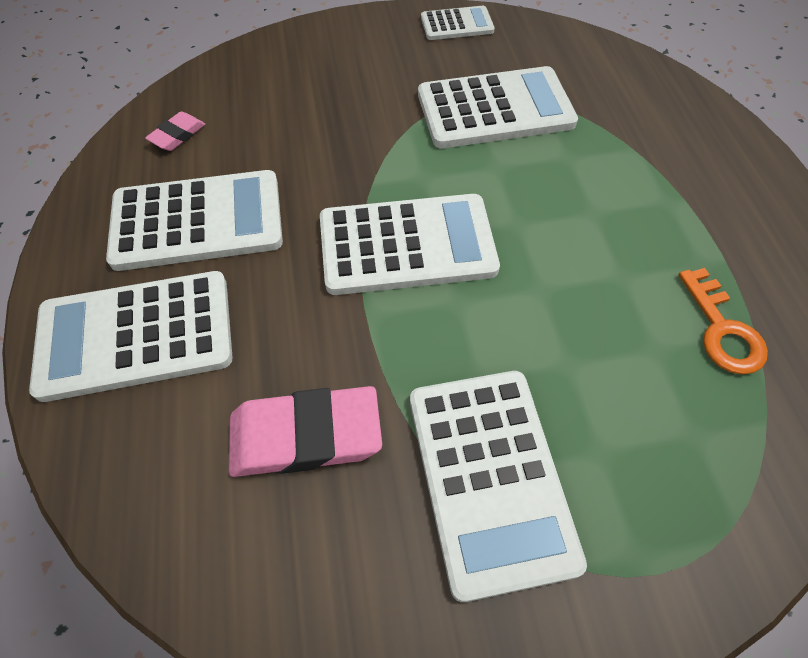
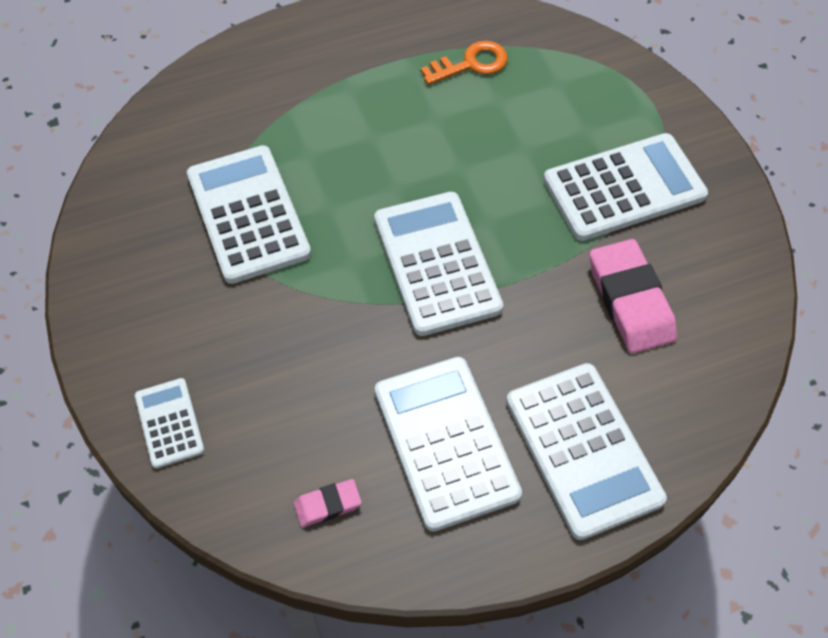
camera: 100 degrees left, 0 degrees up
(177, 135) = (328, 505): pink eraser -> pink eraser turned 45 degrees counterclockwise
(457, 24) = (103, 262): white calculator -> white calculator (169, 423)

